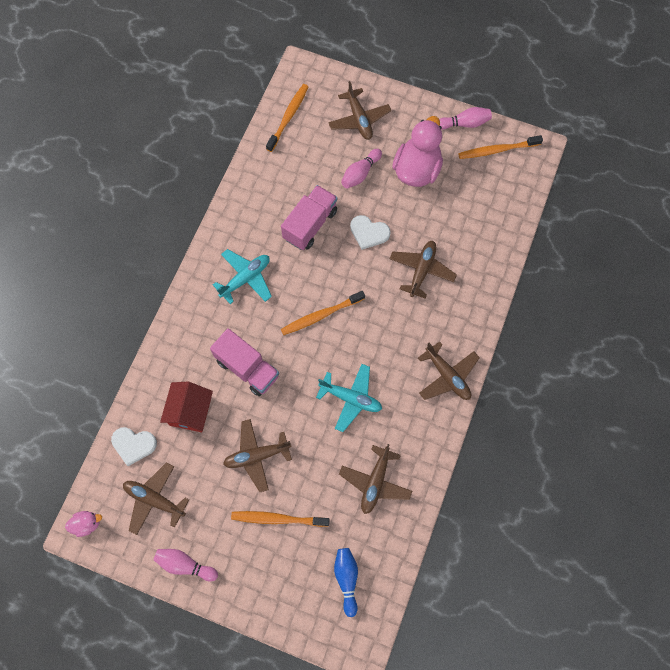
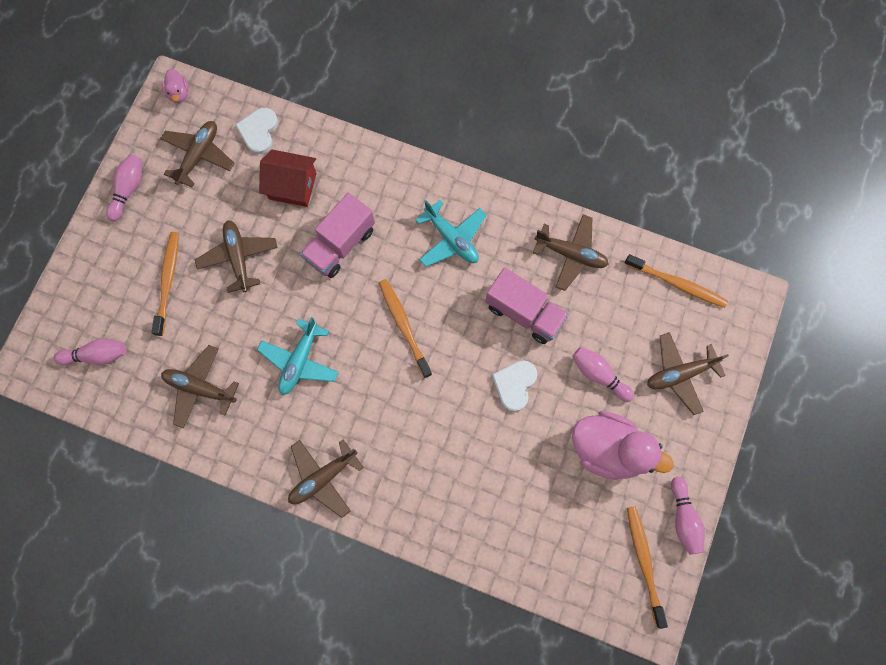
camera: 90 degrees right, 5 degrees up
(347, 579) = (97, 355): blue bowling pin -> pink bowling pin
(421, 270) = (463, 450): brown plane -> brown plane (571, 254)

